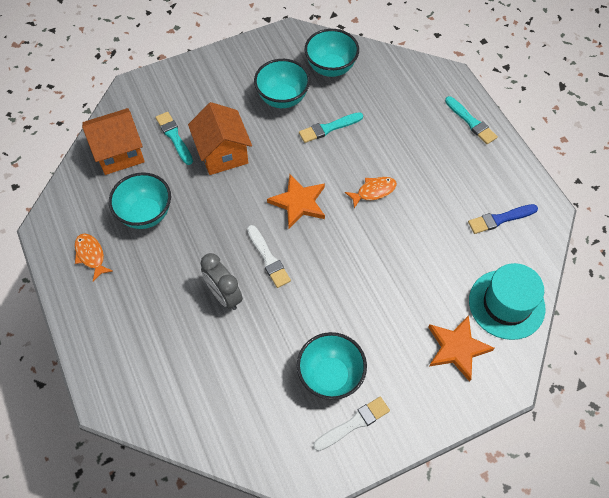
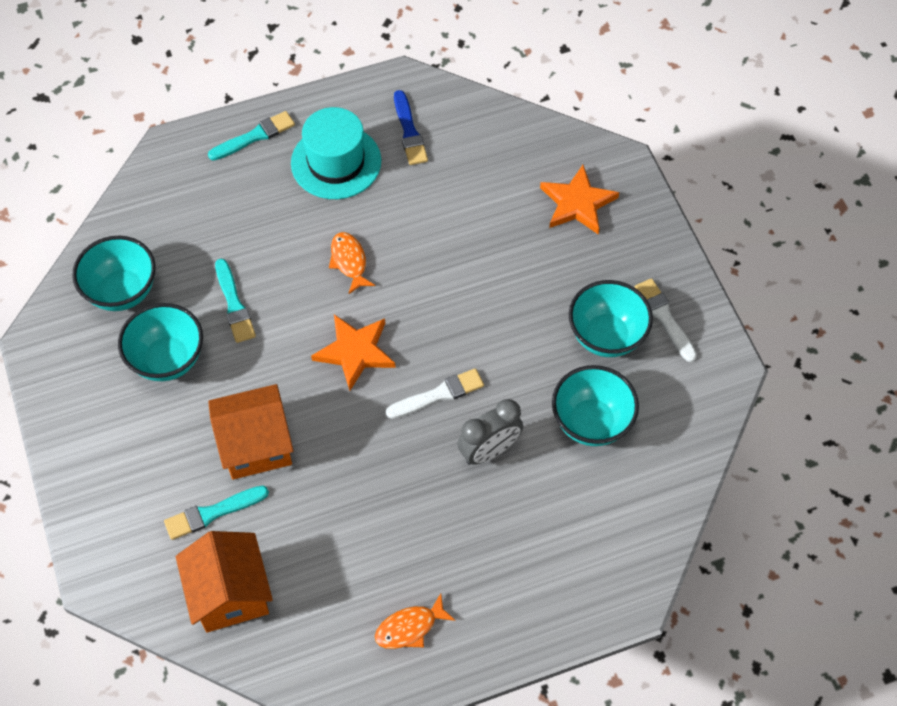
camera: 85 degrees left, 0 degrees up
(146, 214) = (348, 552): turquoise bowl -> turquoise bowl (591, 422)
(506, 304) = (525, 146): turquoise hat -> turquoise hat (336, 162)

